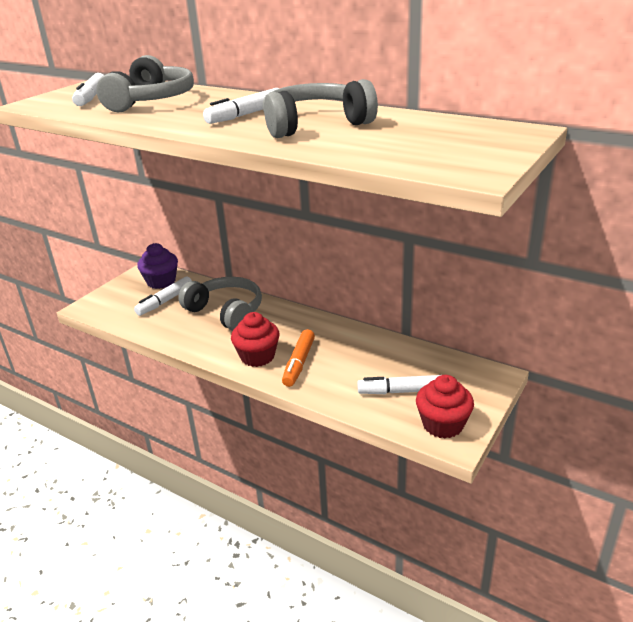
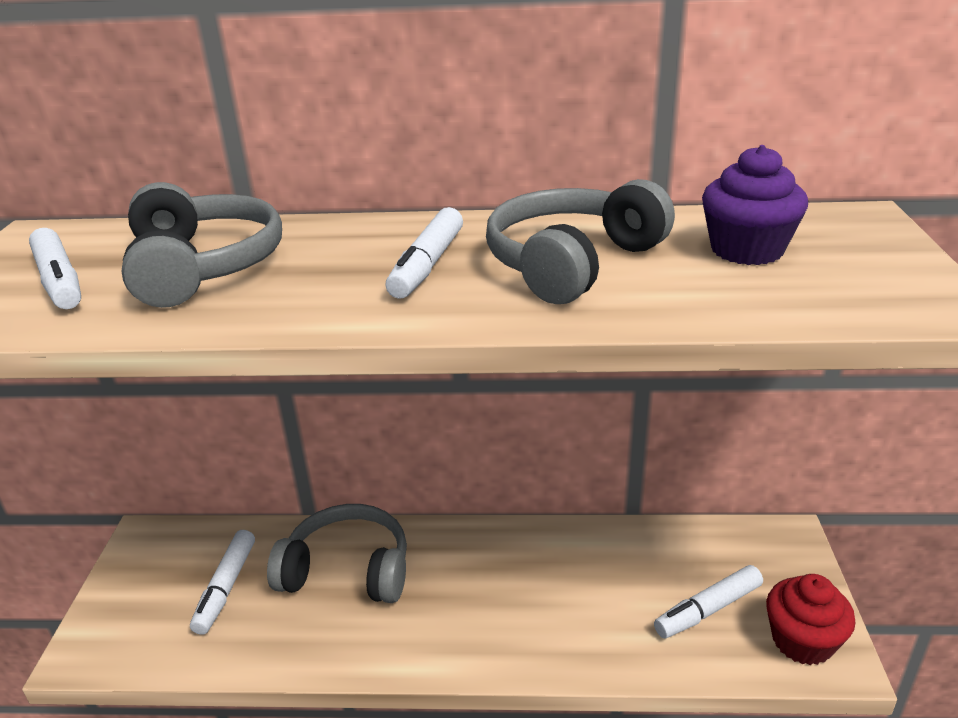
camera: 30 degrees left, 0 degrees up
(161, 281) = (188, 551): purple cupcake -> purple cupcake (746, 250)
(257, 356) = (465, 634): red cupcake -> none
(299, 363) = (535, 620): orange marker -> none

